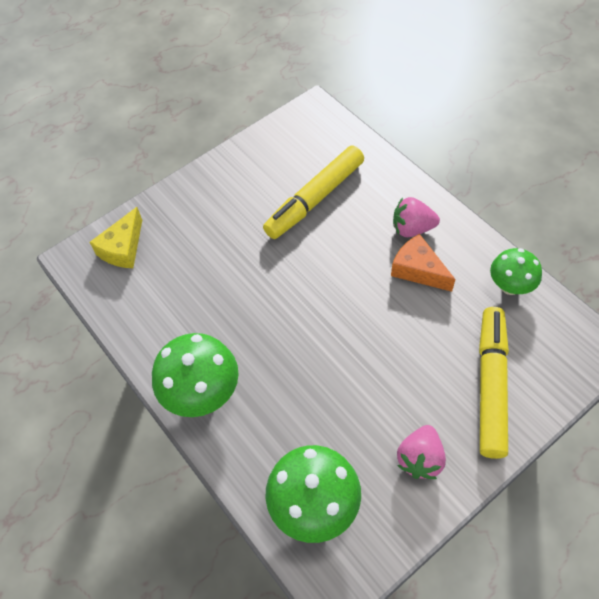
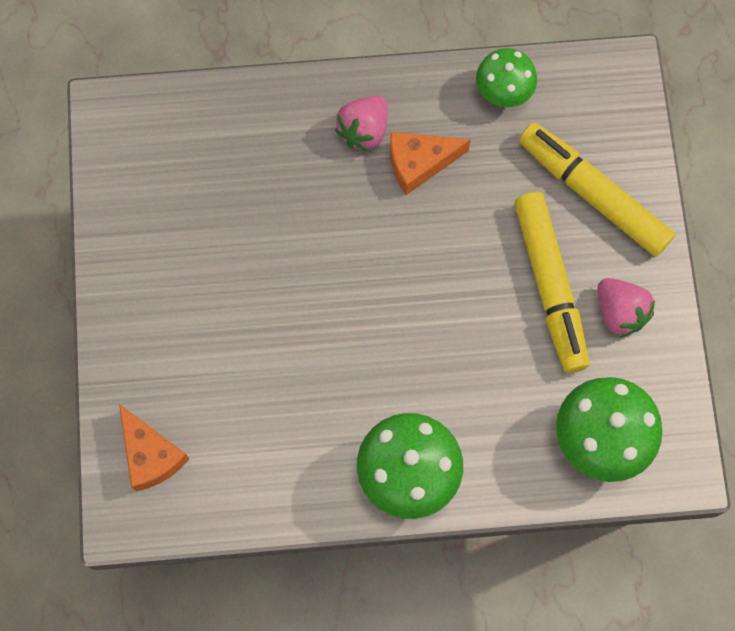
camera: 60 degrees left, 15 degrees up
(123, 248) = (151, 455): yellow cheese -> orange cheese
(315, 199) = (245, 201): yellow marker -> yellow marker (550, 286)

